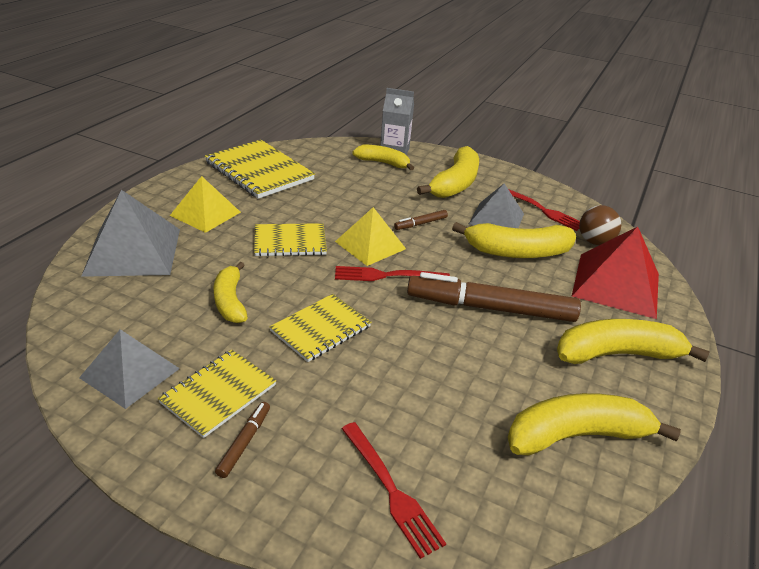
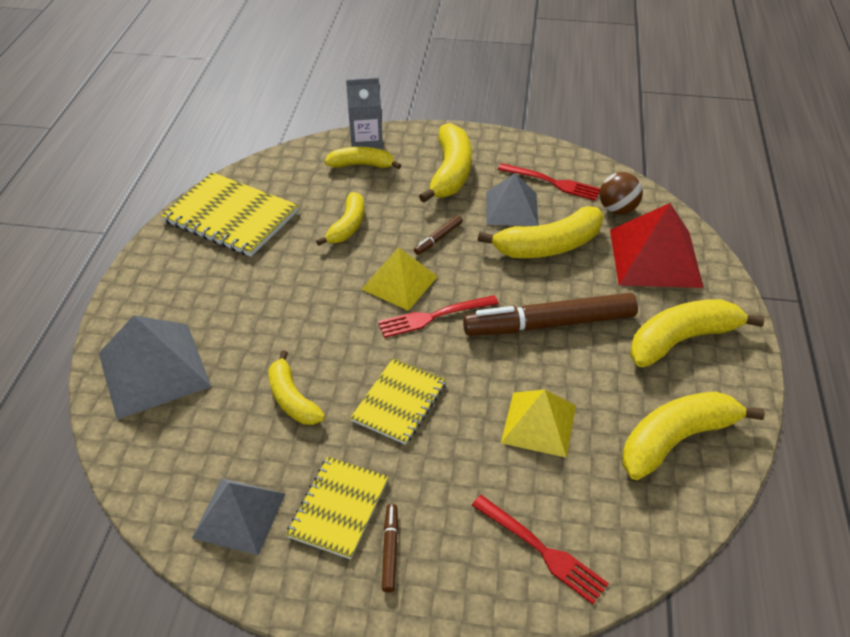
camera: 15 degrees left, 10 degrees up
(205, 213) = (204, 294): yellow pyramid -> yellow pyramid (539, 424)
(290, 242) = (315, 304): yellow notebook -> none
(348, 198) = (347, 226): none -> yellow banana

